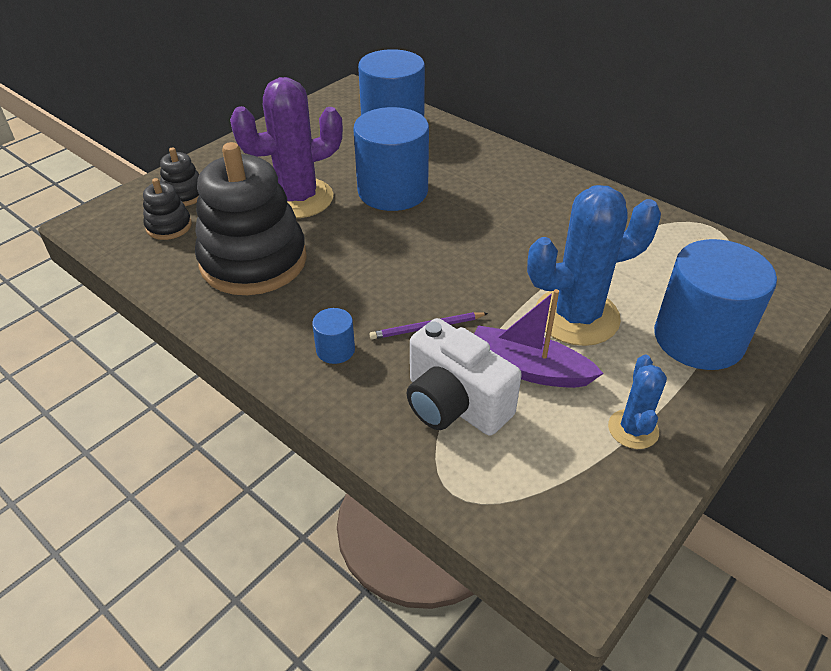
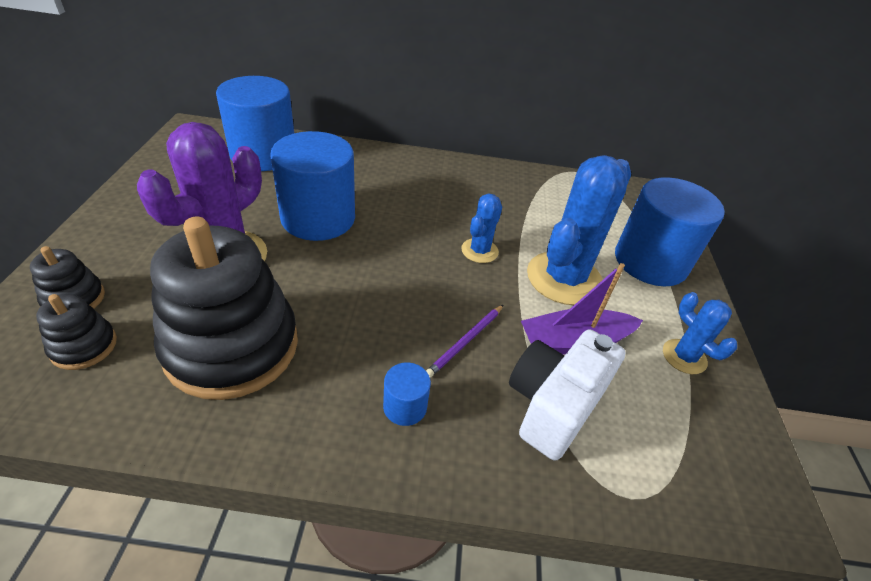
camera: 40 degrees left, 0 degrees up
(454, 404) = (553, 406): white camera -> white camera turned 120 degrees clockwise
(514, 264) = (479, 251): none -> blue cactus

